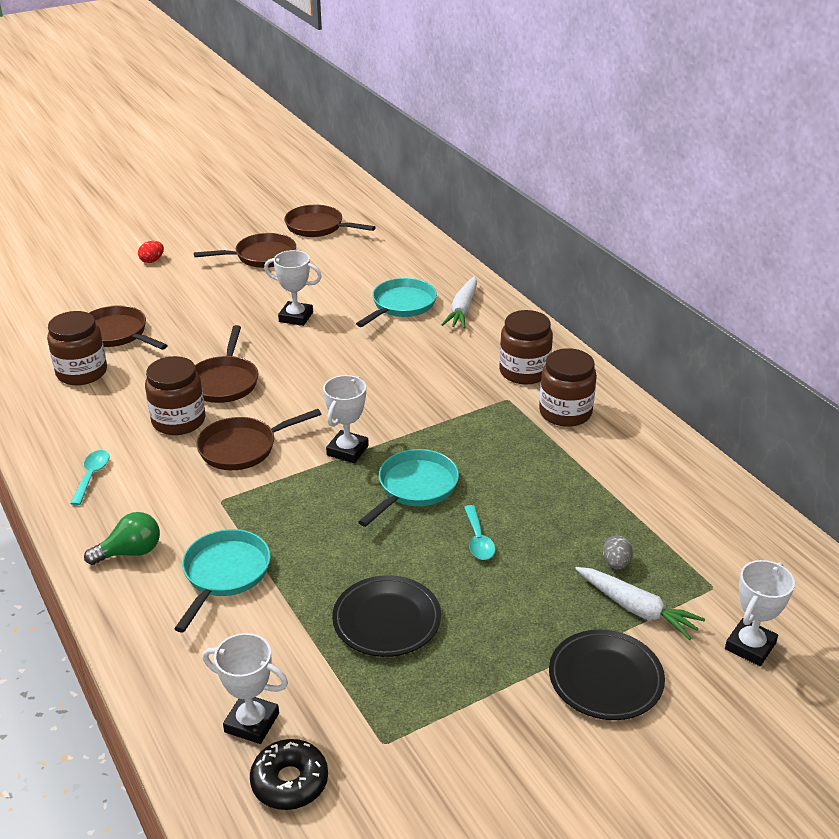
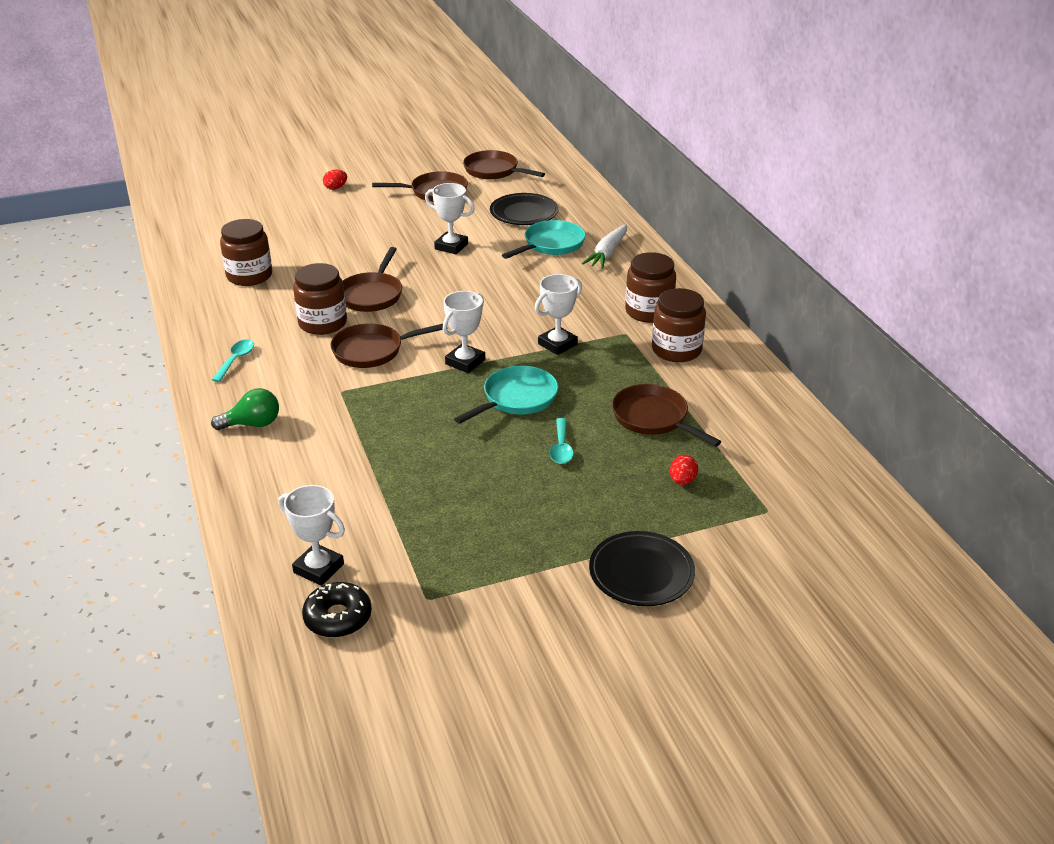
camera: 10 degrees right, 0 degrees up
(117, 334) = (288, 247): brown pan -> brown pan (653, 418)
(224, 574) = (328, 450): turquoise pan -> none
(387, 620) = (459, 503): black plate -> black plate (524, 213)
(616, 563) = (682, 481): grey egg -> red egg
(636, 609) = (689, 520): white carrot -> none
(750, 646) = (786, 563): white trophy -> white trophy (557, 344)

